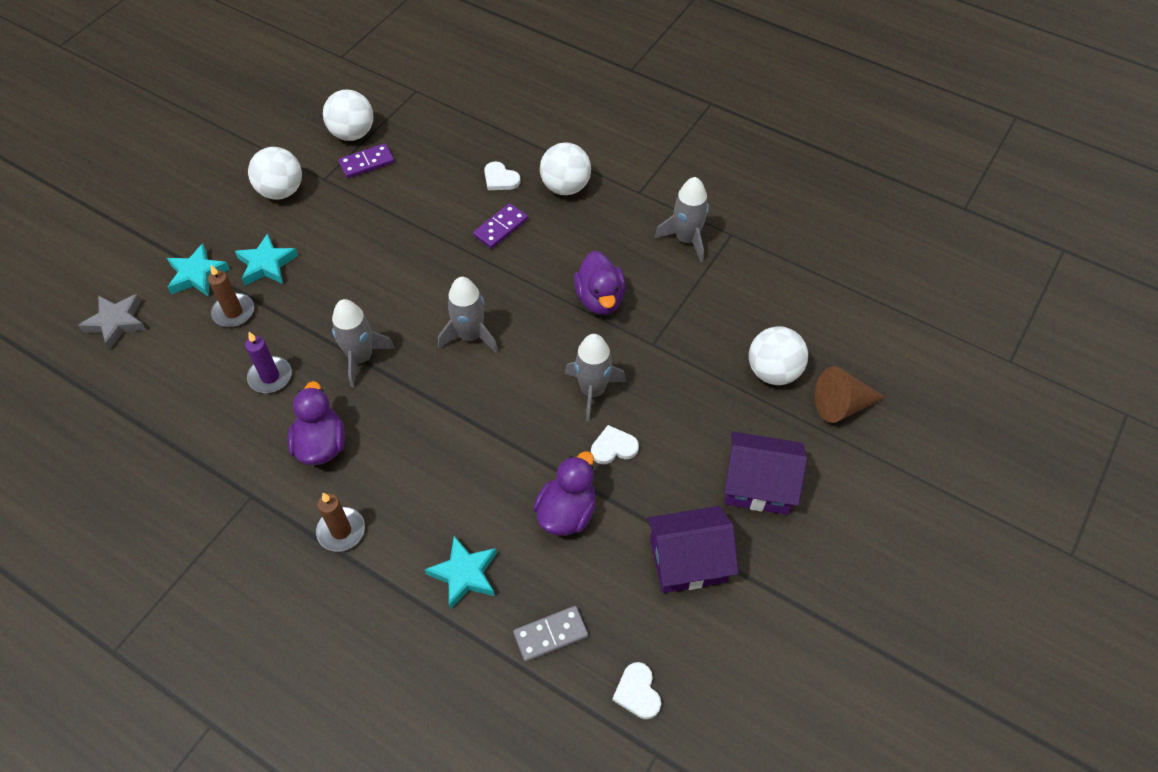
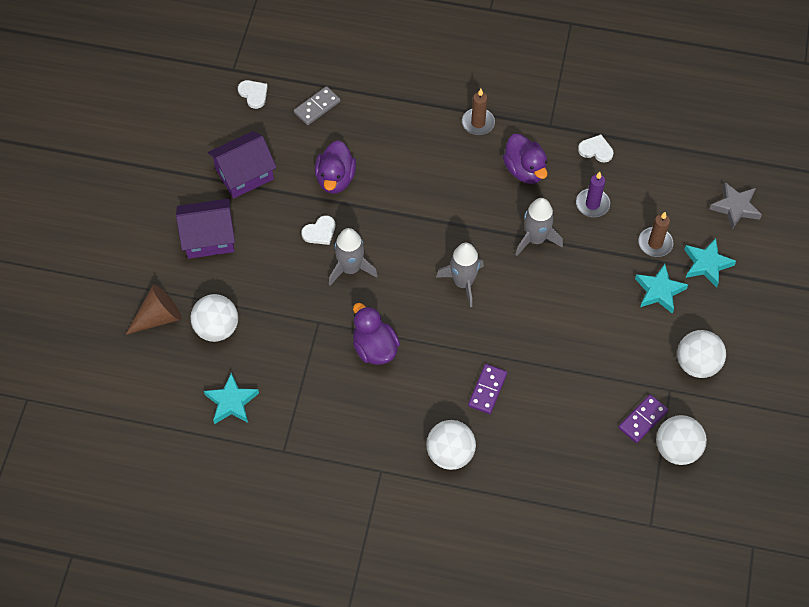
camera: 160 degrees right, 5 degrees up
(464, 574) = (385, 123): turquoise star -> turquoise star (231, 402)
(500, 179) = (513, 443): white heart -> white heart (596, 150)
(686, 239) = (321, 432): grey rocket -> none

